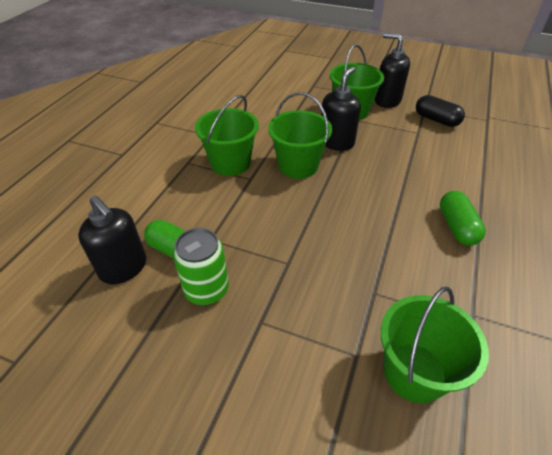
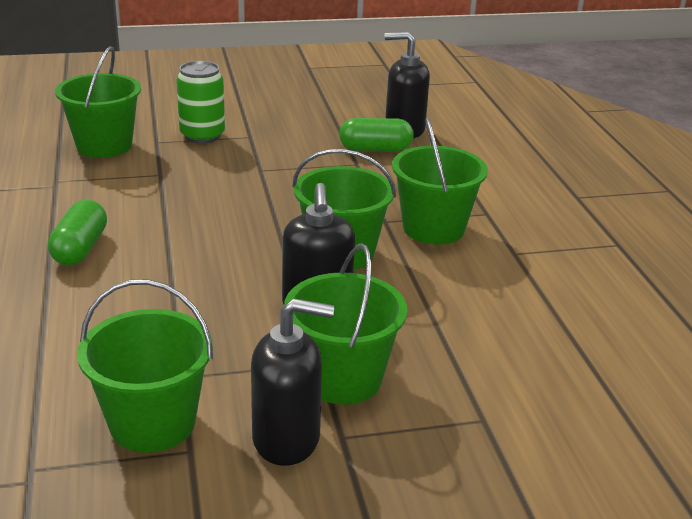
camera: 145 degrees right, 15 degrees down
(206, 290) = (315, 138): green can -> green can (202, 136)
(436, 120) = (152, 423): black capsule -> green bucket
(457, 227) = (80, 248): green capsule -> green capsule turned 45 degrees clockwise

